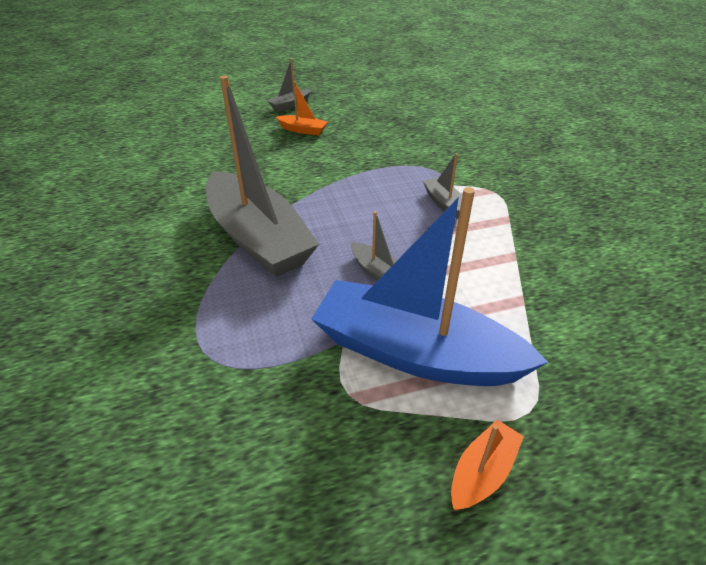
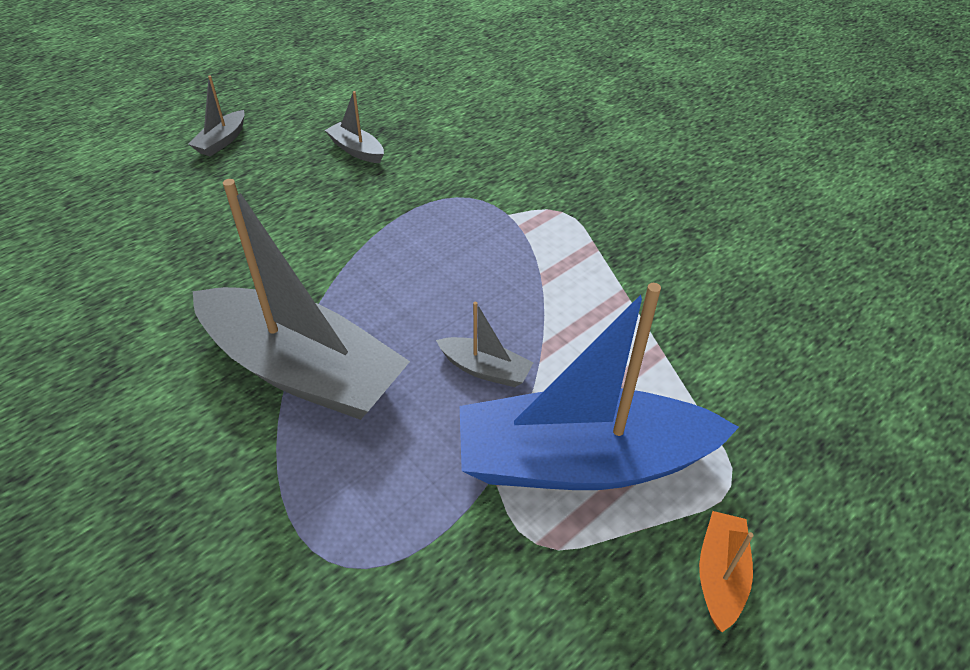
camera: 25 degrees left, 5 degrees up
(303, 130) = (265, 179): orange boat -> none
(444, 204) = (511, 245): grey boat -> grey boat (356, 150)

